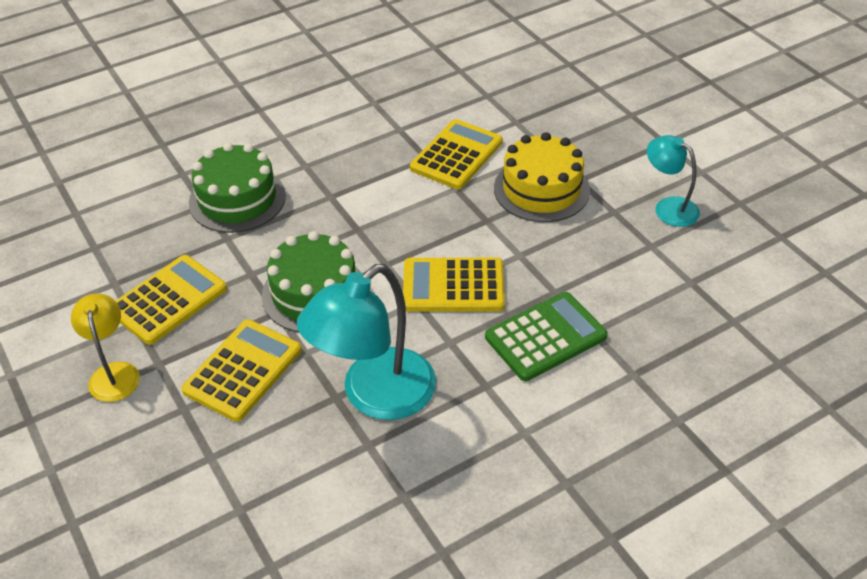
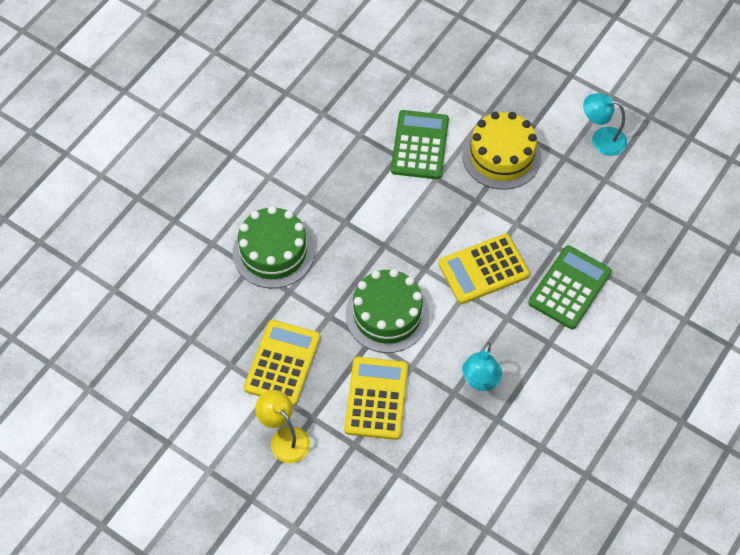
camera: 25 degrees left, 15 degrees up
(375, 396) = (480, 381): turquoise lamp -> turquoise lamp, size x0.56
(456, 155) = (419, 145): yellow calculator -> green calculator

